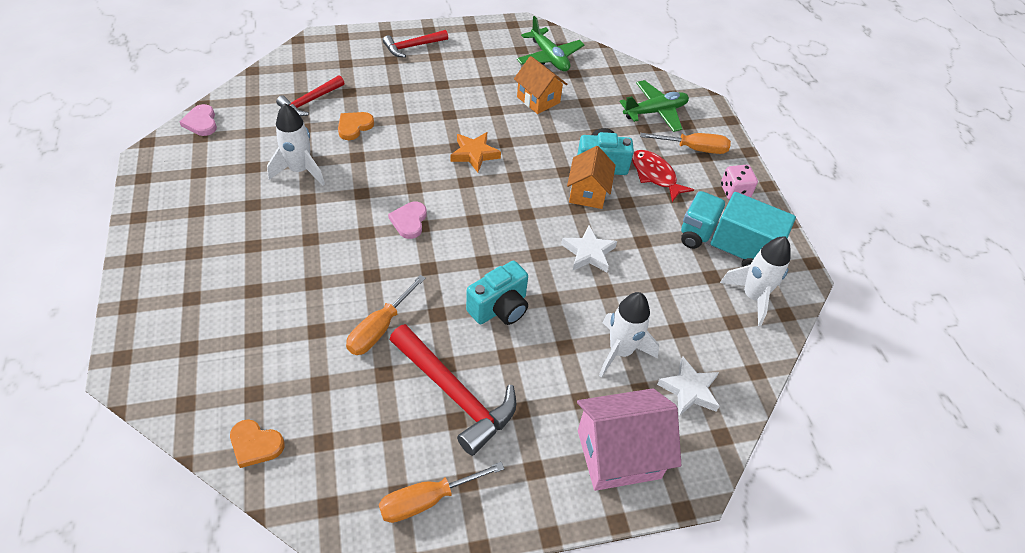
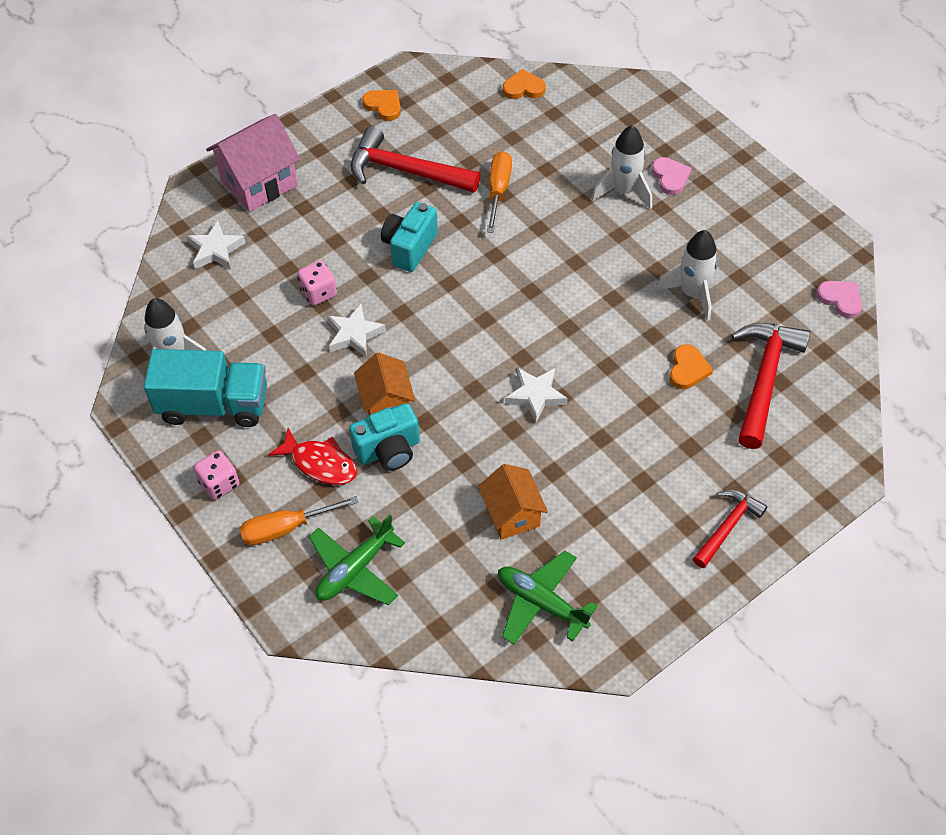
camera: 160 degrees right, 5 degrees up
(310, 101) = (764, 379): red hammer -> red hammer, size x1.65
(409, 221) = (545, 289): pink heart -> pink heart (670, 177)
(428, 499) = (383, 106): orange screwdriver -> orange heart
(474, 154) = (536, 396): orange star -> white star
(538, 100) = (512, 514): orange house -> orange house turned 45 degrees clockwise
(604, 301) = (318, 293): none -> pink dice
(620, 351) = (286, 256): white rocket -> white rocket (624, 191)

